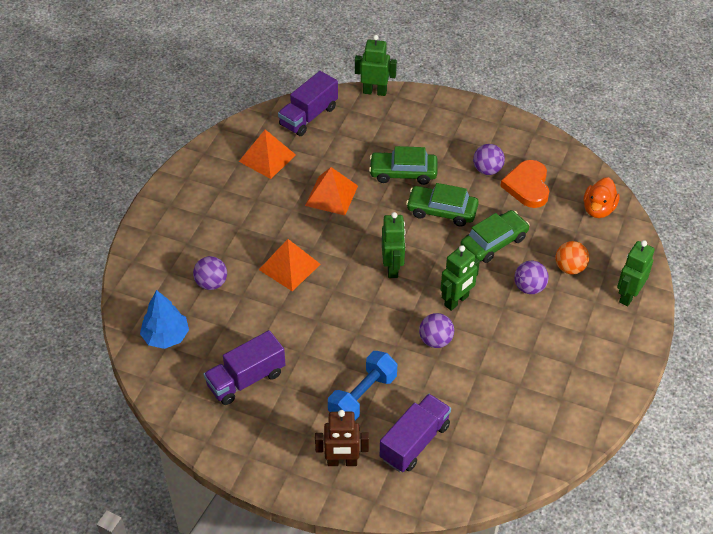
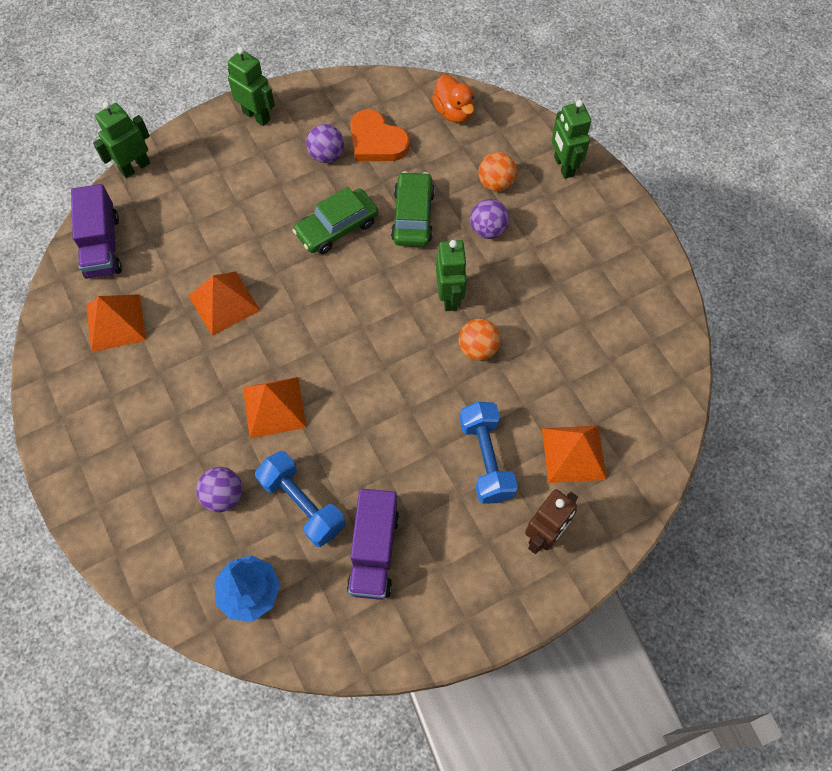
camera: 50 degrees left, 15 degrees up
(242, 324) = (302, 504): none -> blue dumbbell
(392, 268) = (363, 319): green robot -> green robot (257, 116)
(403, 173) = (260, 222): green car -> none
(415, 442) = (573, 453): purple truck -> orange pyramid
(435, 340) = (478, 349): purple ball -> orange ball

